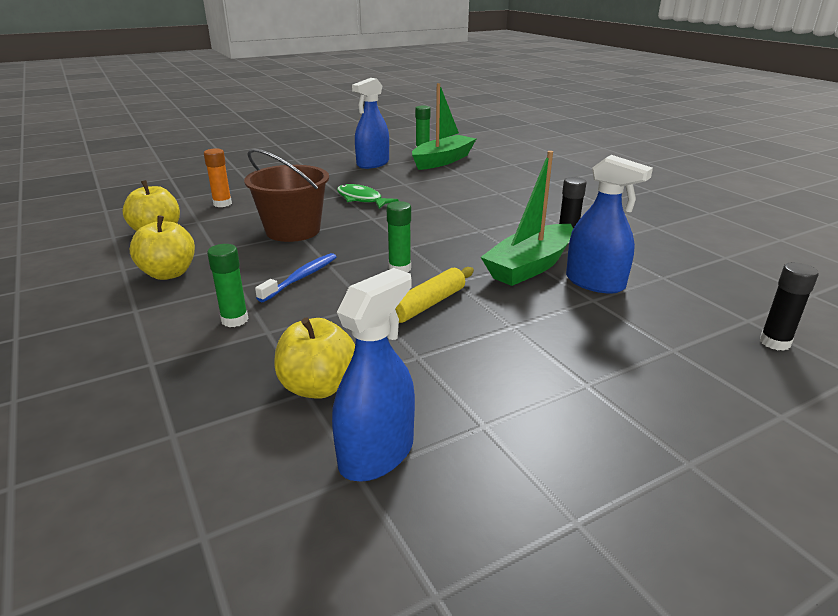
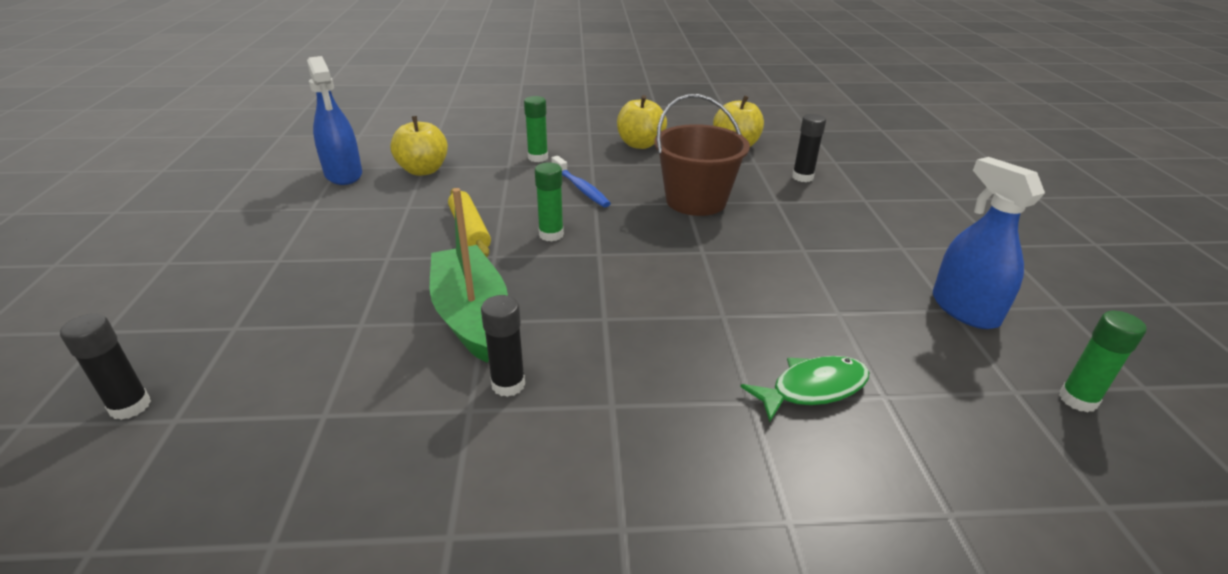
camera: 115 degrees right, 5 degrees up
(222, 204) = (802, 177): orange glue stick -> black glue stick
(361, 199) = (777, 259): green fish -> green fish (813, 389)
(443, 160) = (984, 402): green boat -> none
(595, 283) = (384, 344): blue spray bottle -> none

